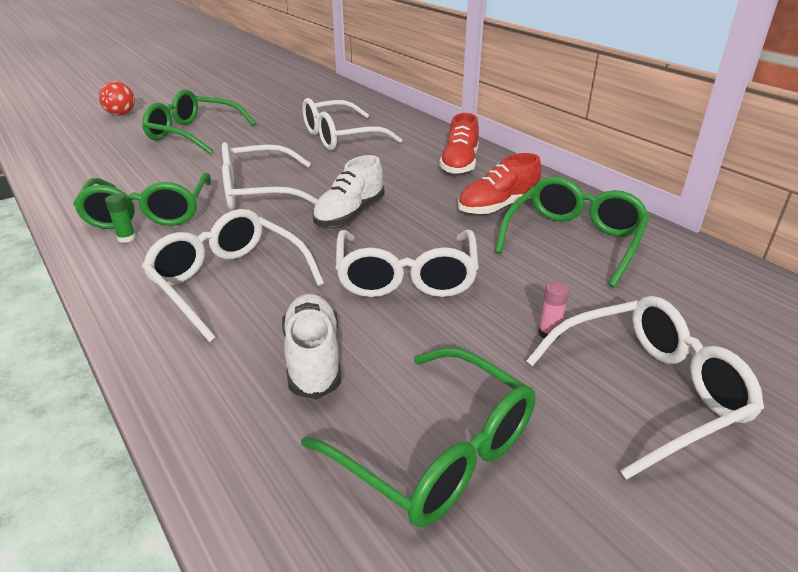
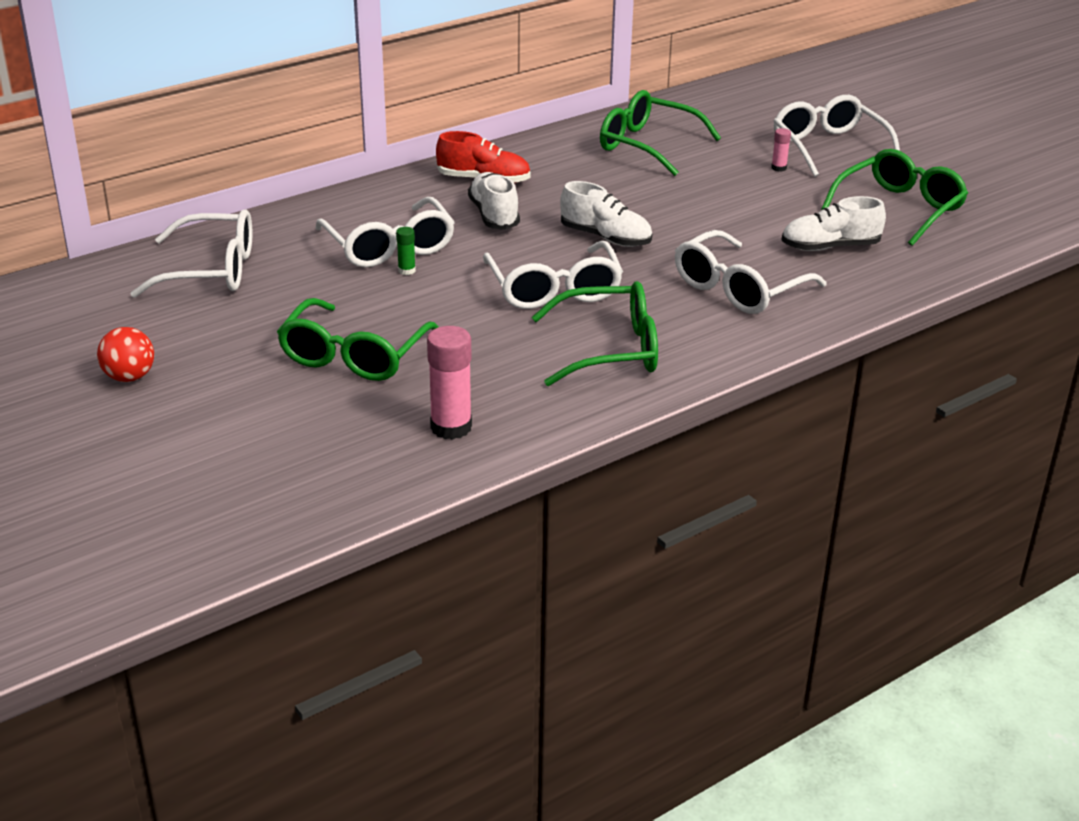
camera: 90 degrees left, 0 degrees up
(85, 161) = (451, 427): none -> pink glue stick
(121, 114) = (241, 438): red ball -> red ball (129, 377)
(126, 238) = (667, 353): green glue stick -> green glue stick (406, 270)
(393, 169) = (494, 215): none -> white shoe
(406, 277) = (717, 213): white glasses -> white glasses (212, 270)
(497, 207) = (586, 169): red shoe -> none

